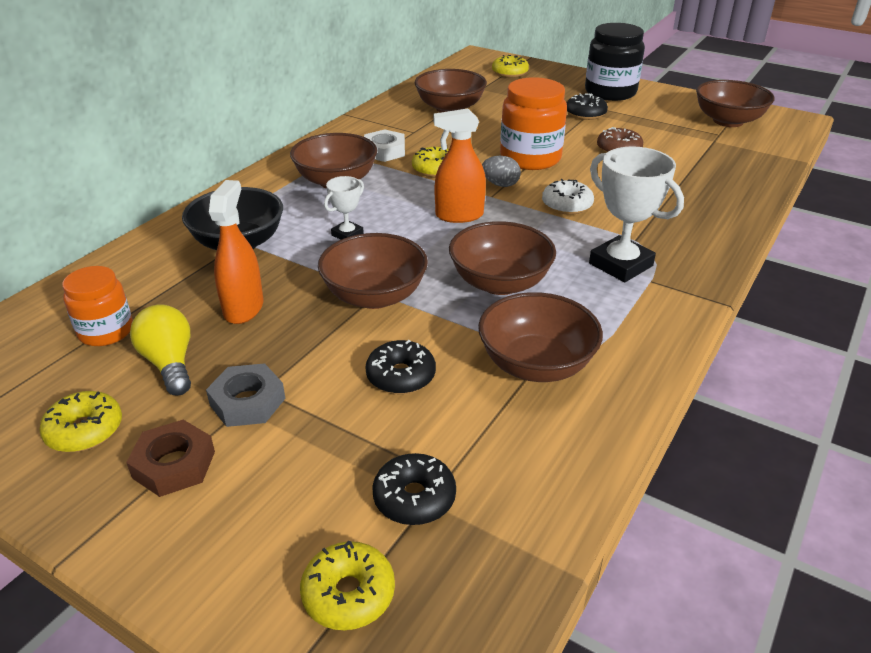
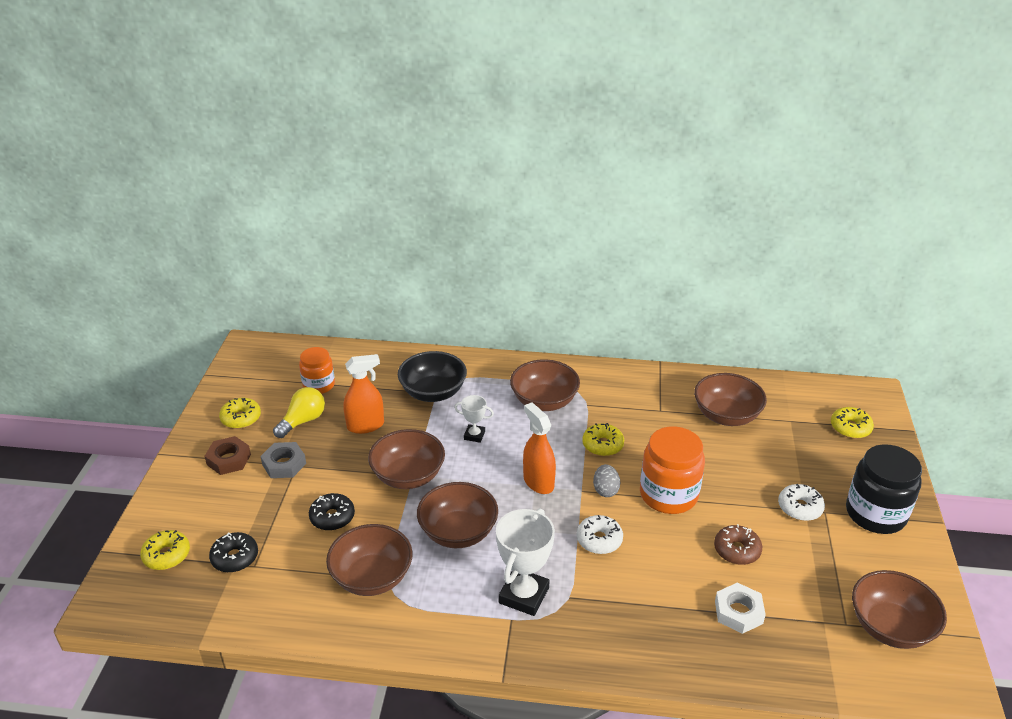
camera: 65 degrees right, 0 degrees up
(384, 151) = (611, 407): white nut -> white nut (738, 612)
(585, 114) = (800, 508): black donut -> white donut

